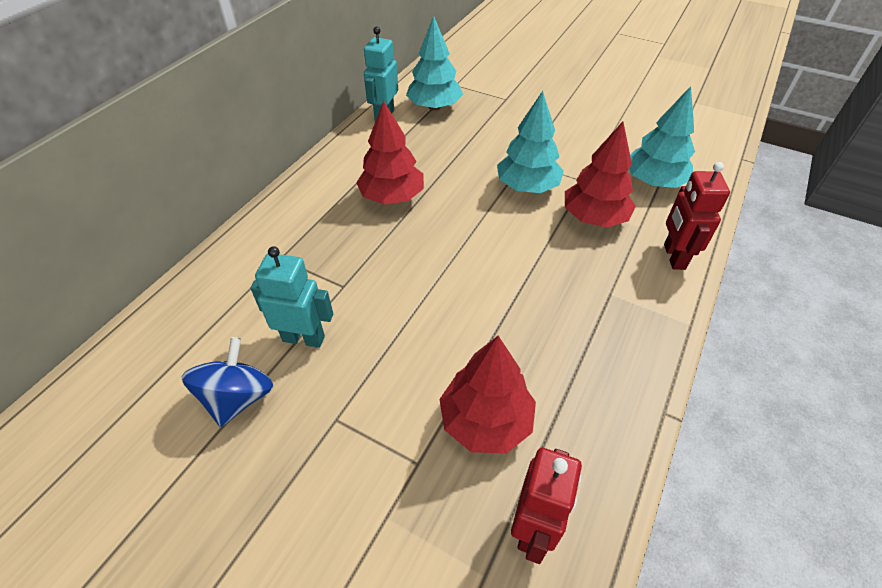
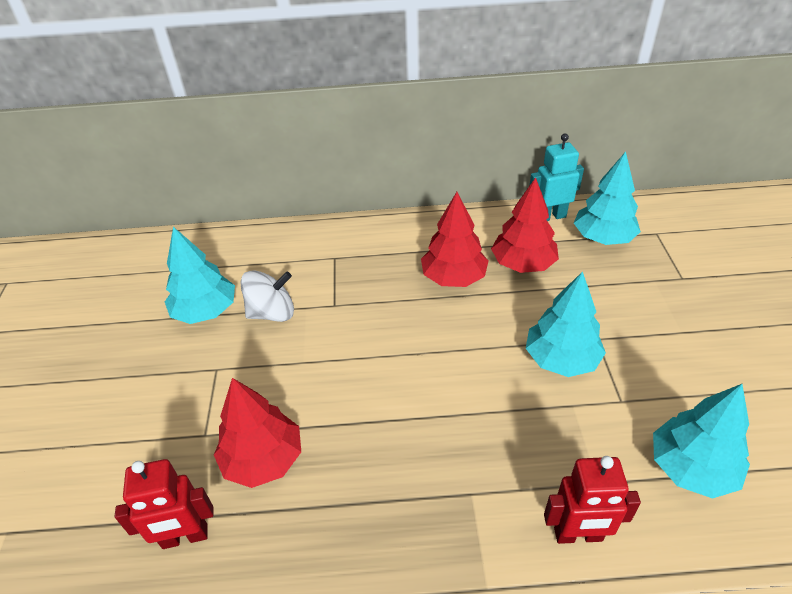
camera: 60 degrees right, 5 degrees down
(238, 398) = (205, 311): blue spinning top -> turquoise tree
(304, 338) = (272, 313): turquoise robot -> white spinning top
(594, 217) = (570, 434): red tree -> red tree (523, 264)
(673, 257) = (578, 535): red robot -> red robot turned 150 degrees counterclockwise

